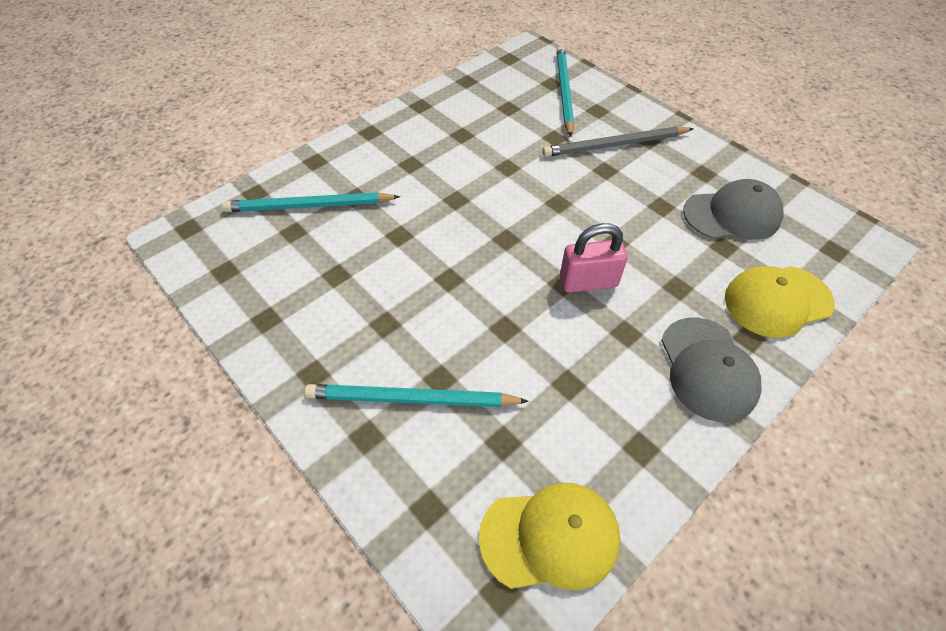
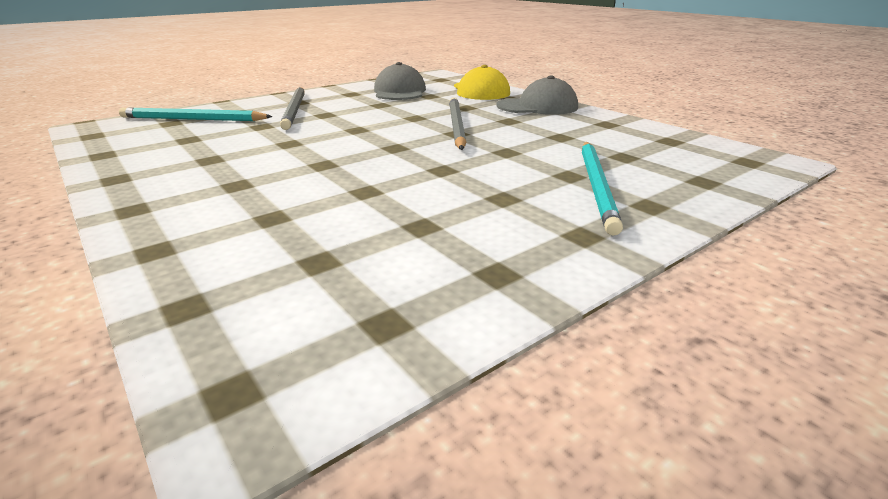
camera: 85 degrees left, 25 degrees down
(309, 206) = (267, 250): turquoise pencil -> none
(550, 537) = (692, 147): yellow cap -> none
(588, 282) = (456, 126): pink padlock -> grey pencil

